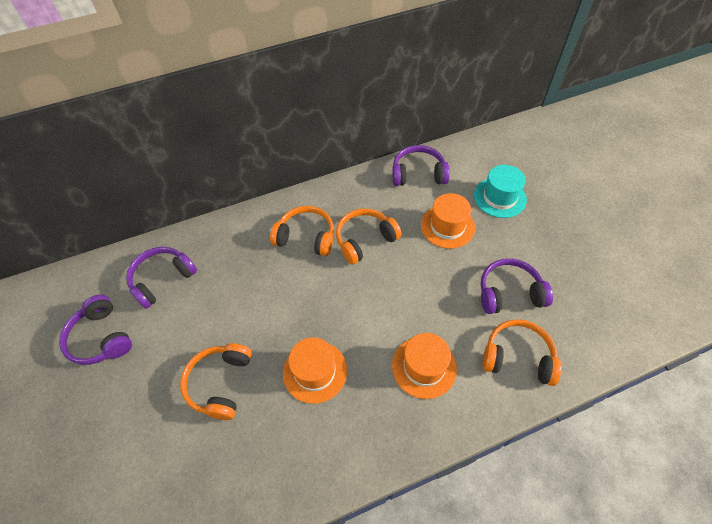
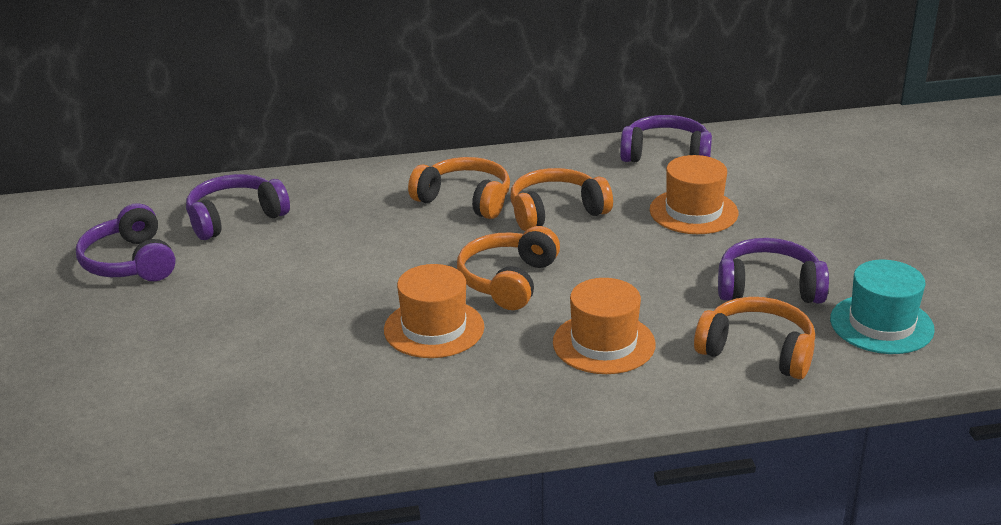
camera: 10 degrees right, 25 degrees down
(220, 383) = (289, 323): orange headphones -> orange headphones (508, 281)
(499, 197) = (791, 191): turquoise hat -> turquoise hat (881, 324)

